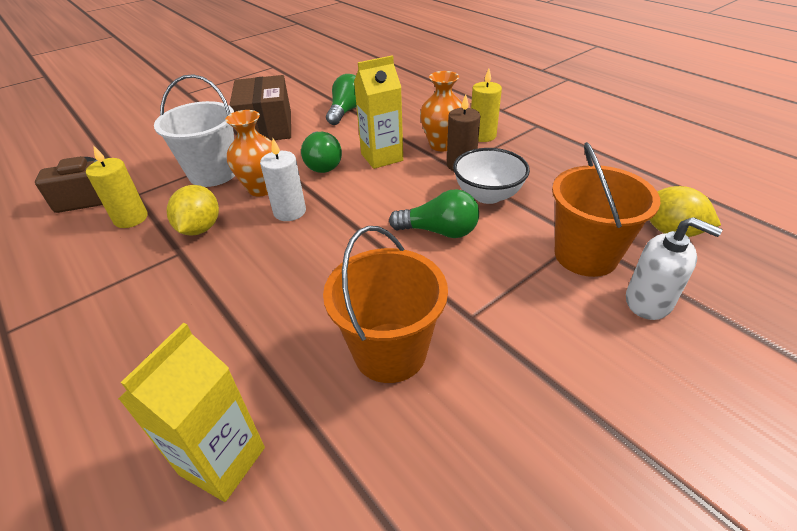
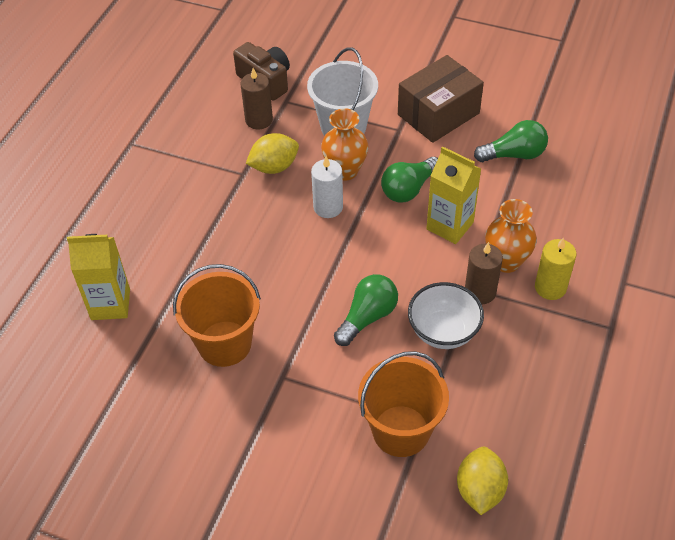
camera: 60 degrees right, 10 degrees up
(131, 218) = (259, 120): yellow candle -> brown candle
(439, 231) = (367, 317): green light bulb -> green light bulb turned 120 degrees counterclockwise
(649, 301) = (367, 488): white soap dispenser -> none

